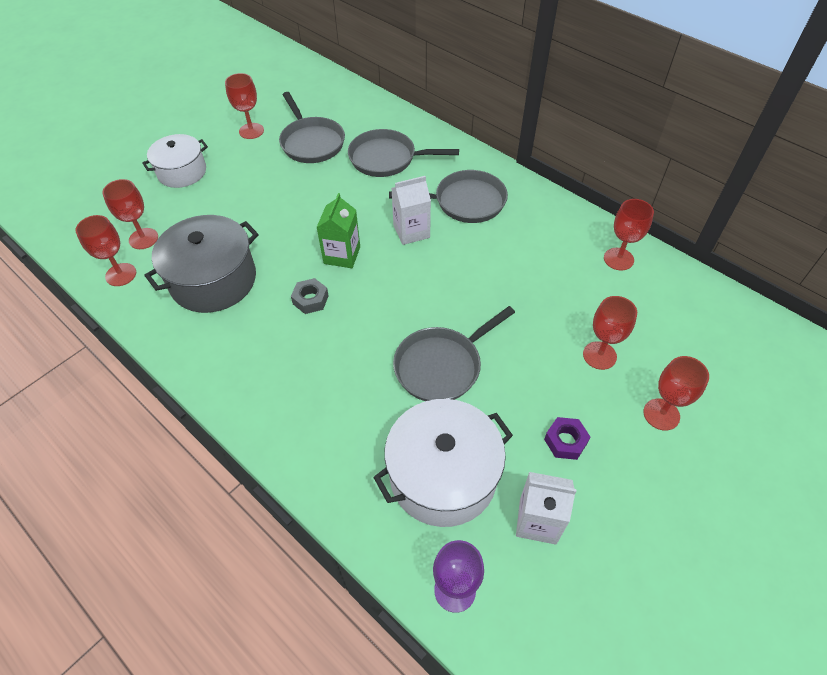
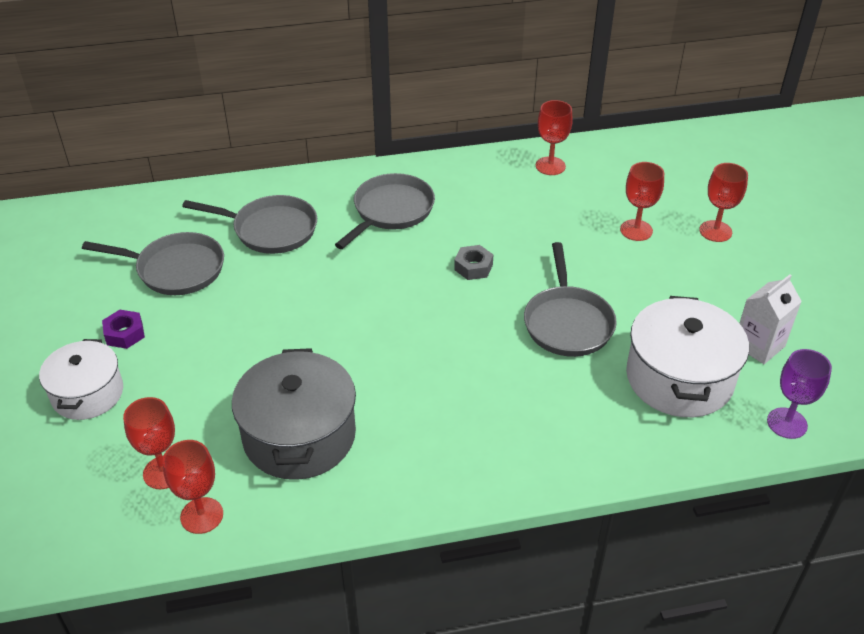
camera: 55 degrees left, 10 degrees down
(251, 131) = (93, 306): red goblet -> none
(310, 300) = (405, 372): grey nut -> grey nut (473, 267)
(342, 255) = (369, 323): green carton -> none
(386, 158) = (270, 230): grey pan -> grey pan turned 120 degrees counterclockwise
(411, 231) = (390, 262): white carton -> none
(565, 441) = (700, 292): purple nut -> purple nut (124, 334)

